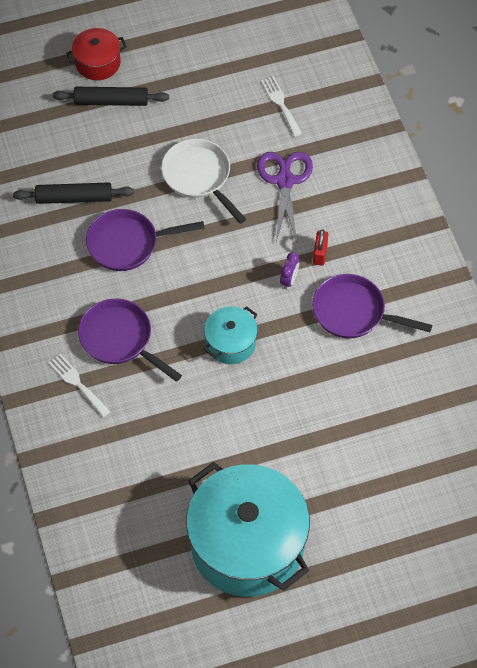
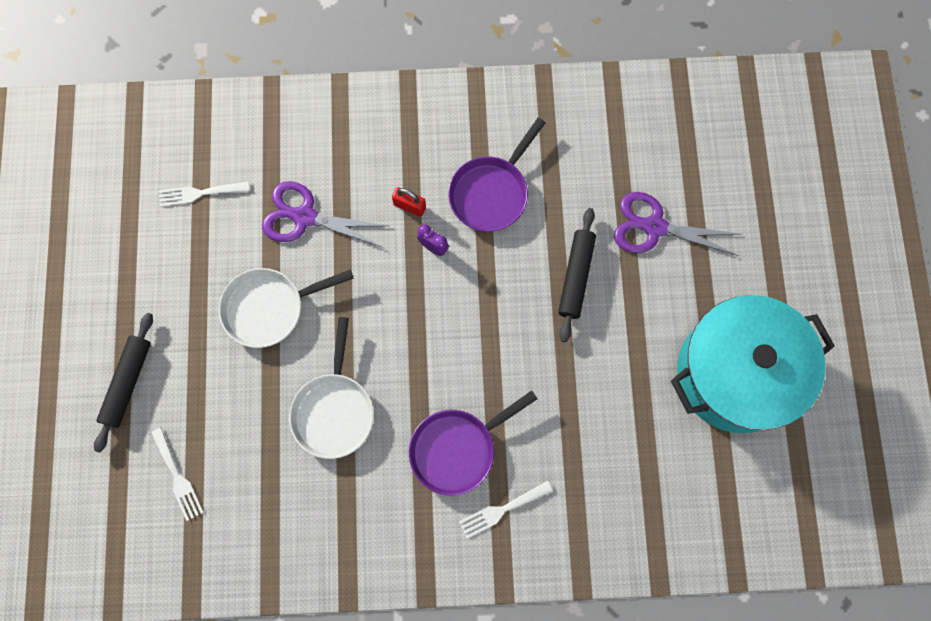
camera: 75 degrees left, 15 degrees up
(47, 154) = (178, 477): none -> white fork
(74, 198) = (252, 458): black rolling pin -> black rolling pin (576, 277)
(98, 63) = (65, 386): red pot -> none
(127, 243) = (334, 410): purple pan -> white pan
(231, 343) = (495, 329): turquoise pot -> none
(365, 450) = (654, 227): none -> purple scissors

